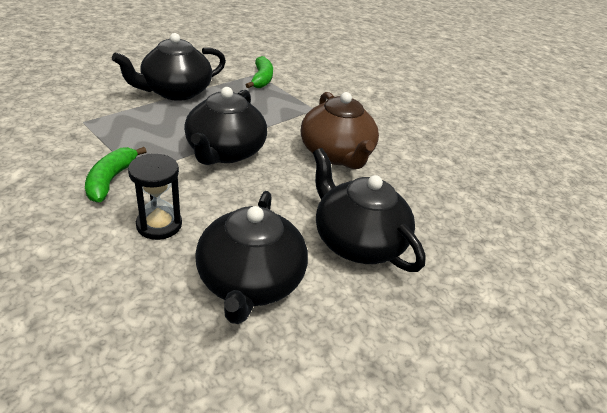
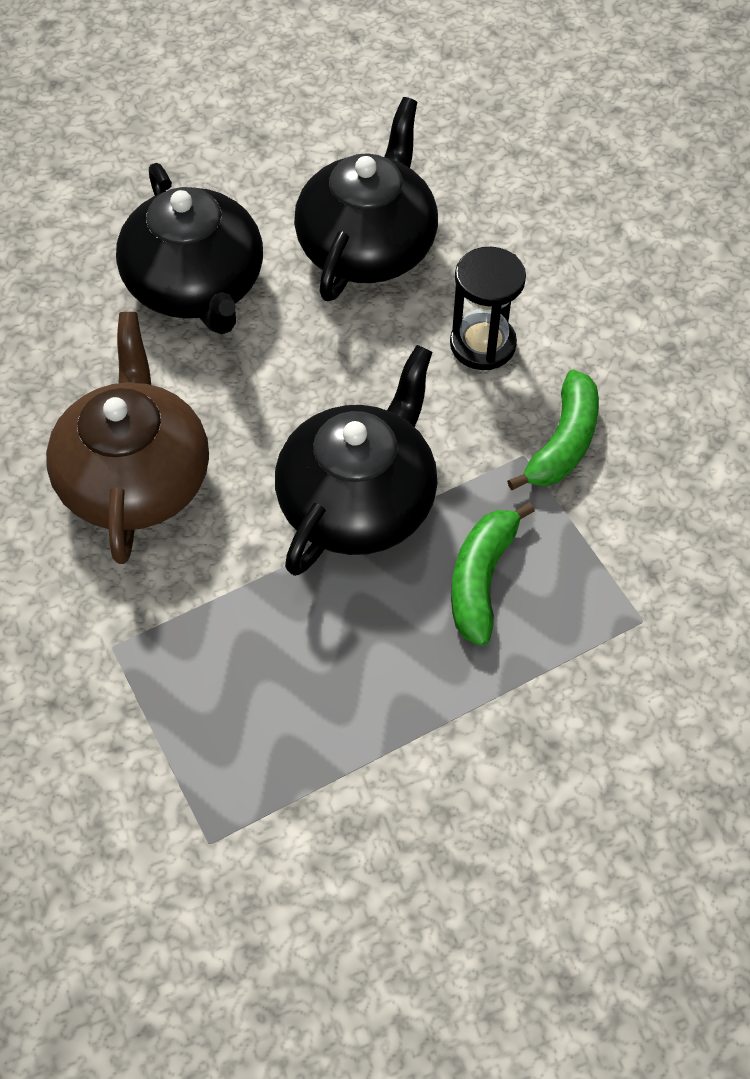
camera: 160 degrees left, 20 degrees up
(175, 92) = (446, 742): black teapot -> none
(261, 79) = (204, 807): green banana -> green banana (481, 579)

